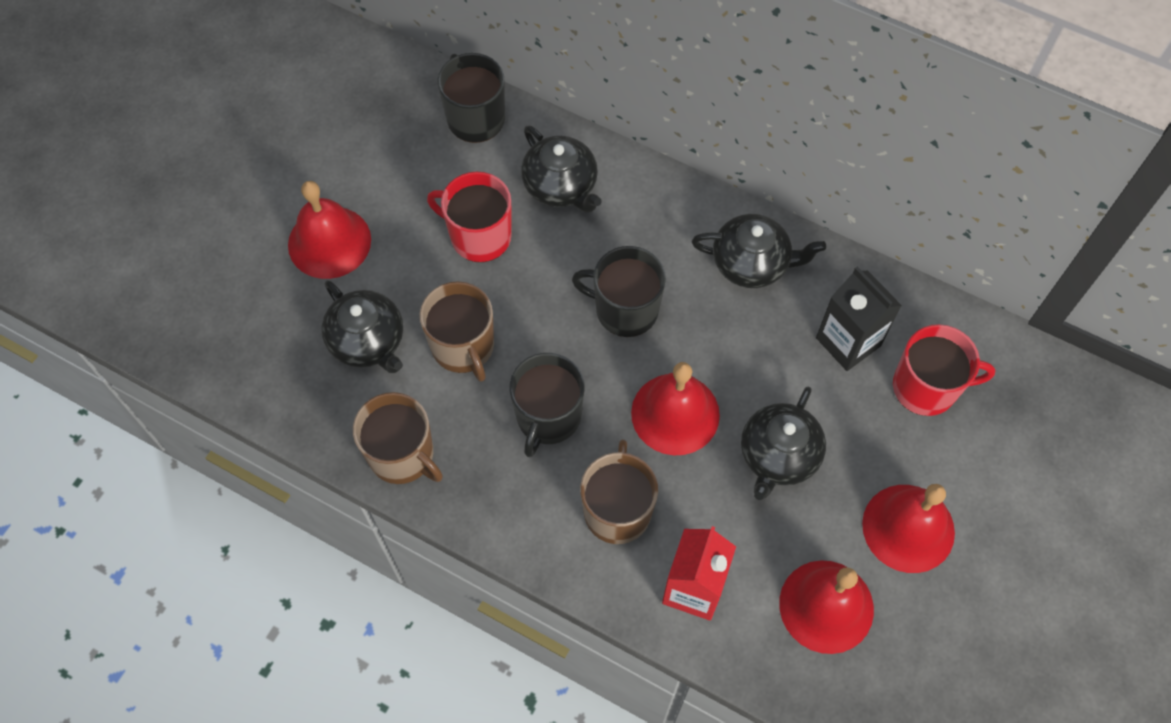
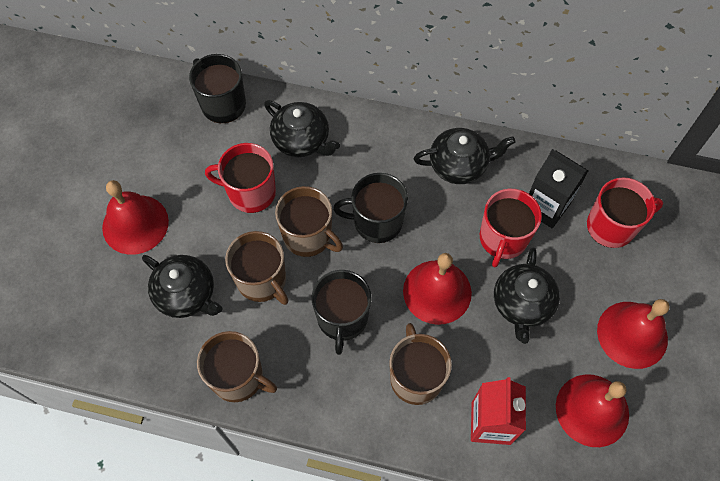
camera: 15 degrees left, 0 degrees up
(535, 307) = (308, 236): none -> brown mug
(779, 369) = (503, 239): none -> red mug

